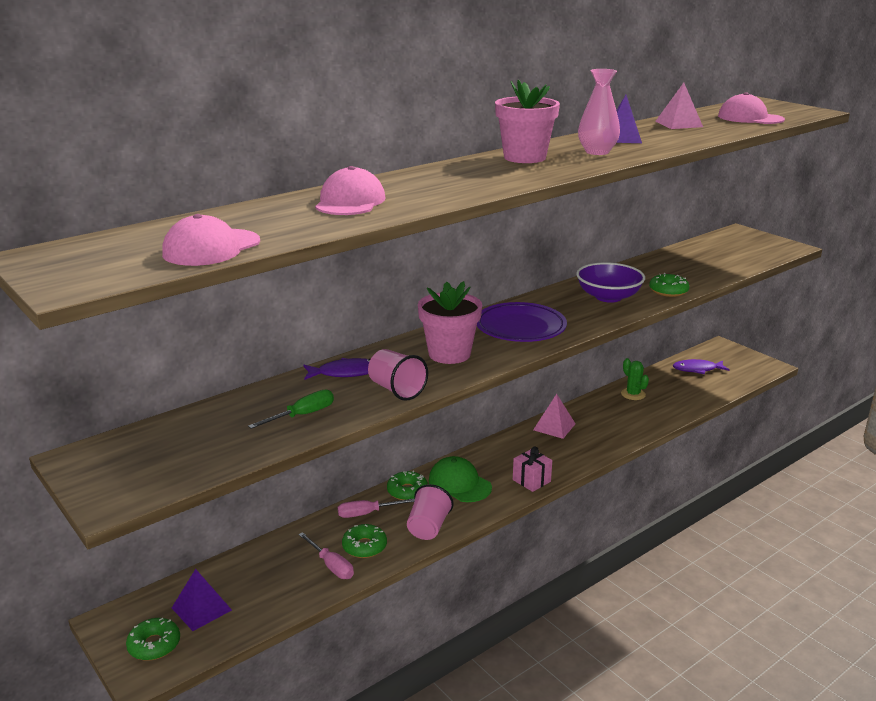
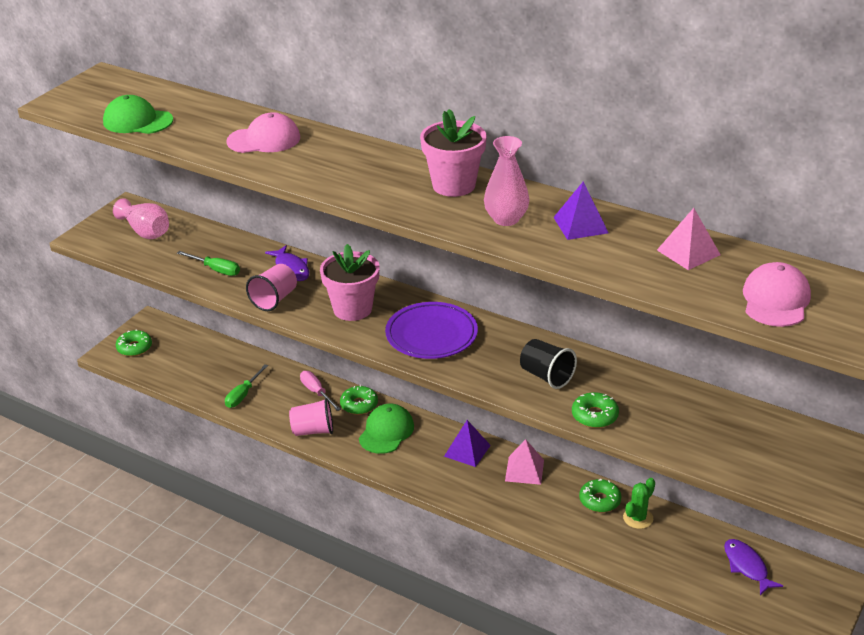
camera: 70 degrees right, 10 degrees up
(158, 452) = (145, 231): none -> pink vase
(201, 609) = (175, 353): purple pyramid -> purple pyramid (467, 450)
(211, 248) = (137, 121): pink cap -> green cap
(331, 565) = (243, 395): pink screwdriver -> green screwdriver
(364, 547) = (273, 404): green donut -> green donut (599, 500)
(531, 480) = (415, 475): pink gift -> none
(608, 297) = (546, 376): purple bowl -> black cup

